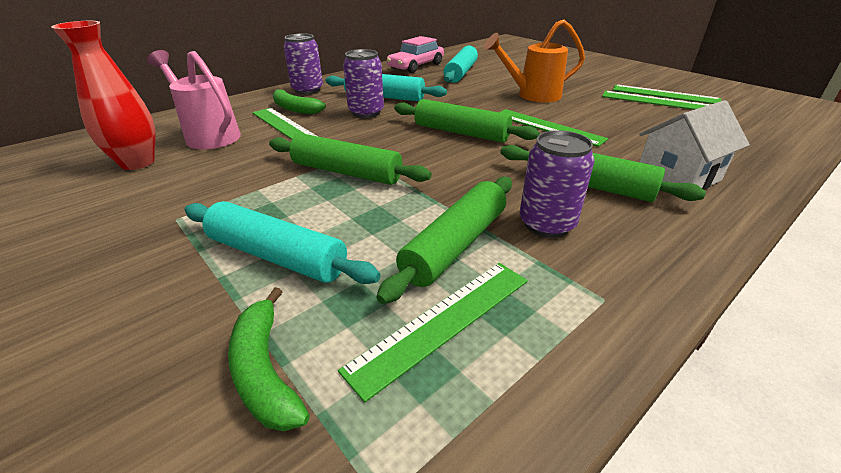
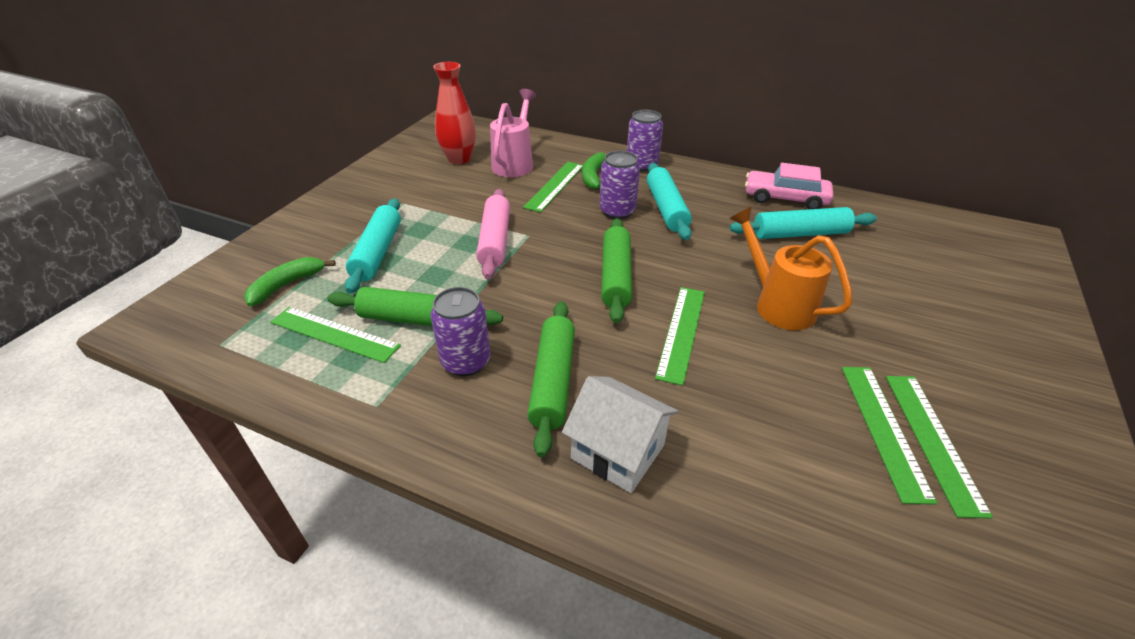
camera: 65 degrees right, 5 degrees up
(346, 172) = (495, 240): green rolling pin -> pink rolling pin

